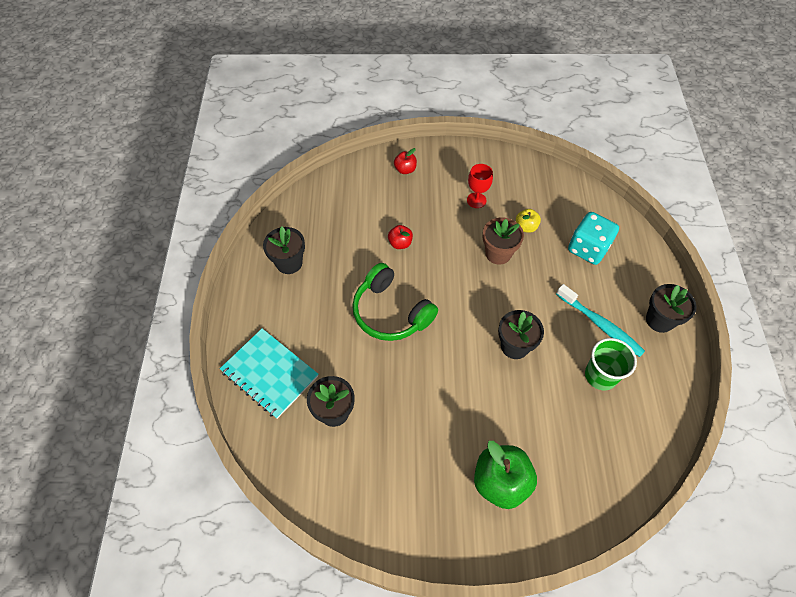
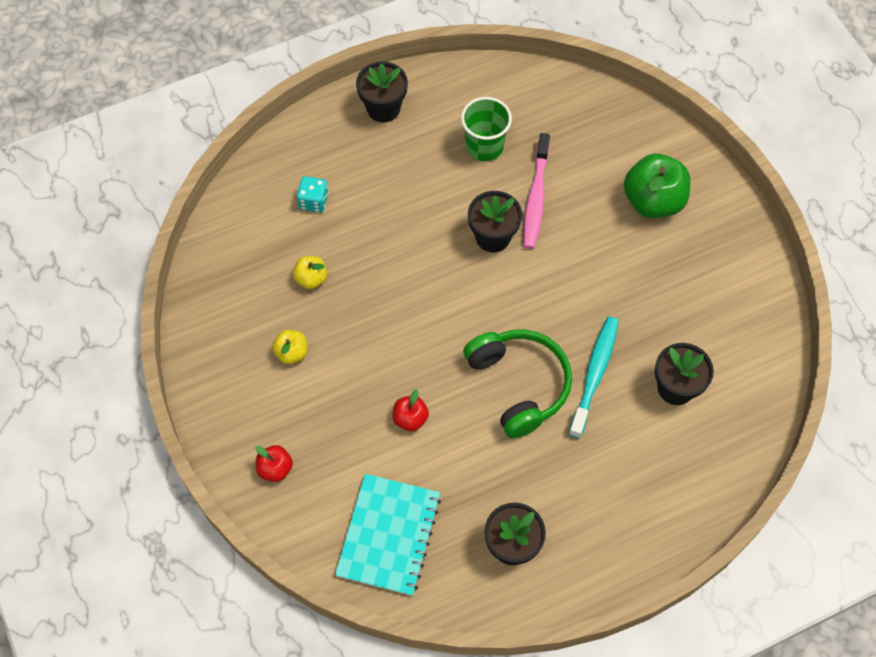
camera: 115 degrees left, 5 degrees up
(269, 374) = (673, 482): turquoise notebook -> turquoise notebook (389, 535)
(390, 312) = (519, 384): green headphones -> green headphones turned 45 degrees counterclockwise
(476, 200) = (292, 353): red goblet -> yellow apple
(498, 253) = (370, 296): brown flower pot -> none
(538, 391) = (536, 198): none -> pink toothbrush
(588, 248) = (313, 201): turquoise dice -> turquoise dice, size x0.57
(600, 325) = (419, 162): turquoise toothbrush -> turquoise toothbrush (594, 374)

